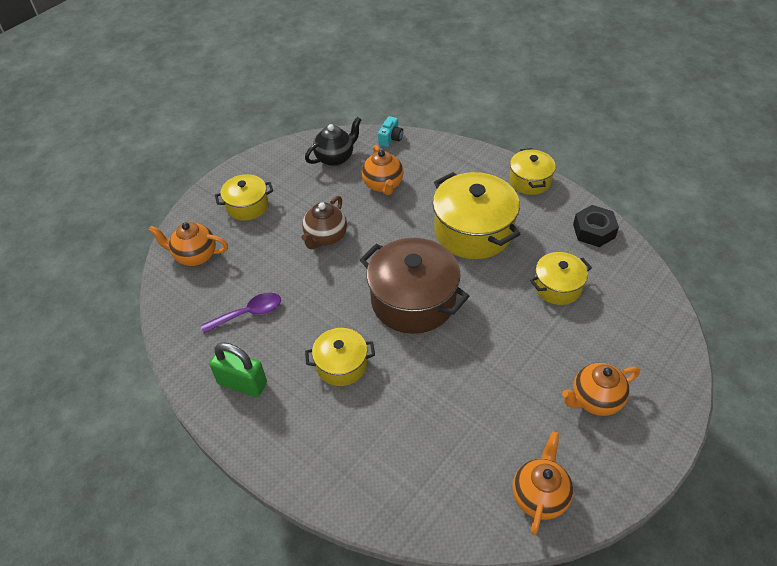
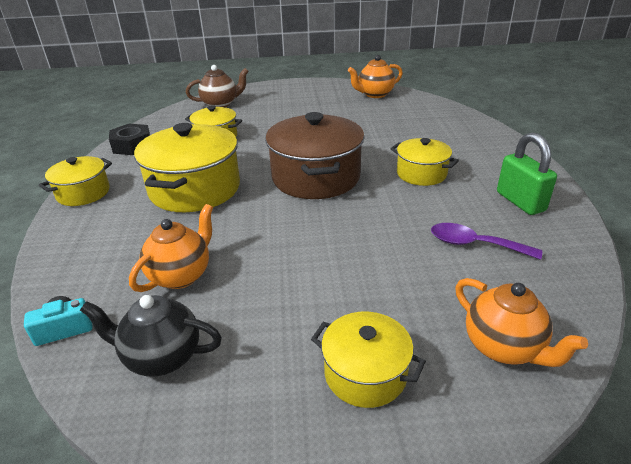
camera: 135 degrees left, 15 degrees down
(325, 237) = (318, 263): brown teapot -> brown teapot (220, 104)
(595, 400) = (293, 101): orange teapot -> none

